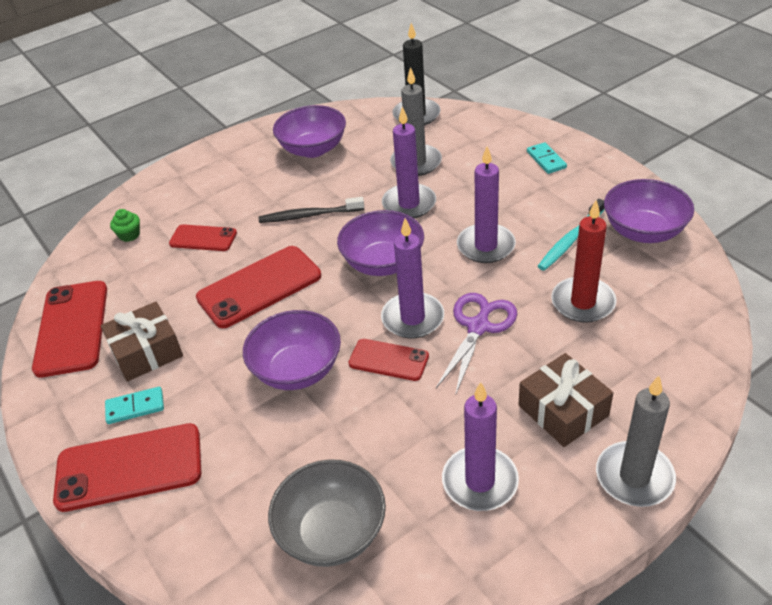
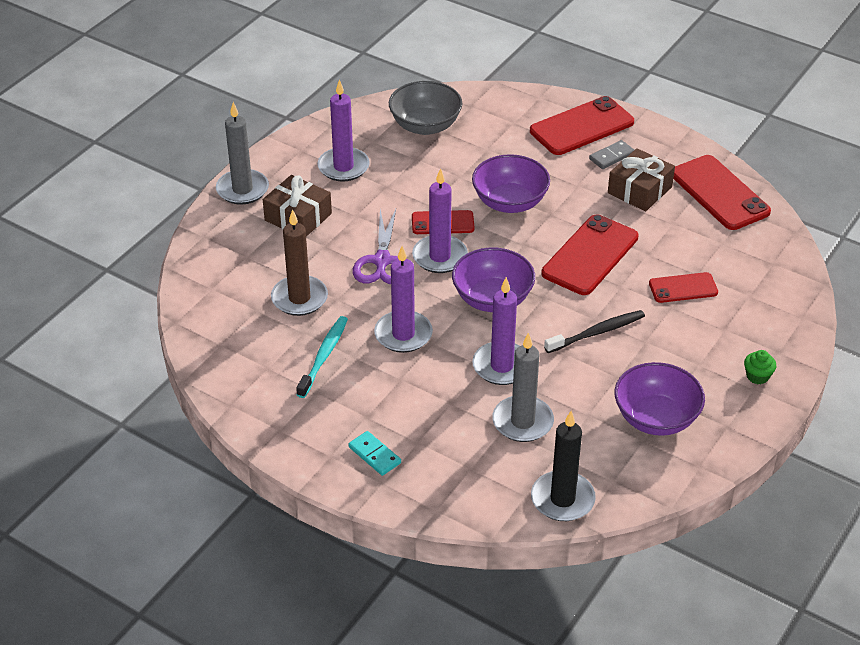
camera: 155 degrees right, 0 degrees up
(129, 235) = (759, 277): green cupcake -> green cupcake (757, 376)
(135, 407) = (611, 156): turquoise domino -> grey domino
(583, 302) = (299, 298): red candle -> brown candle
(643, 231) = (254, 381): purple bowl -> none

